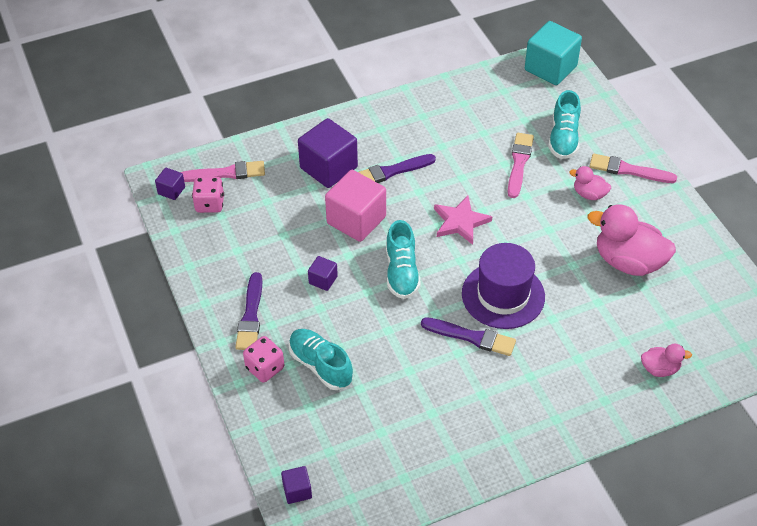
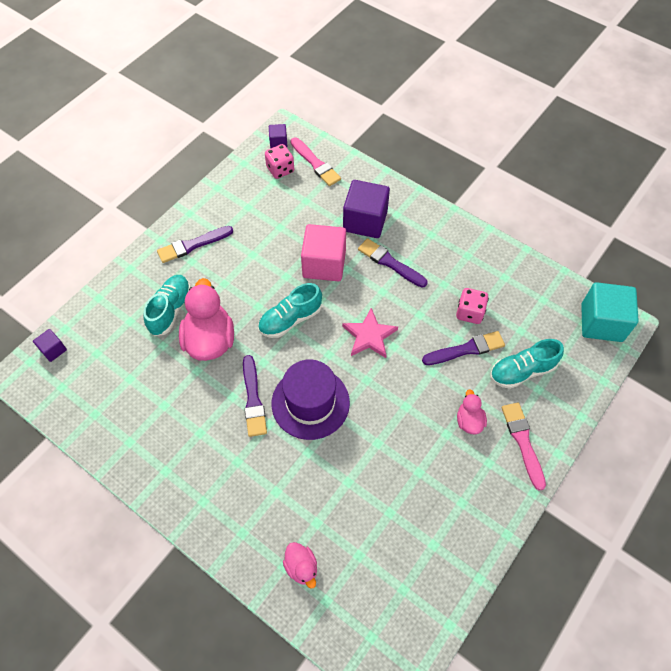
camera: 60 degrees right, 10 degrees up
(265, 368) = (150, 277): pink dice -> pink dice (469, 313)
(323, 280) = (251, 272): purple cube -> none
(519, 163) = (466, 349): pink brush -> purple brush
(628, 262) = (410, 488): pink duck -> pink duck (210, 340)

